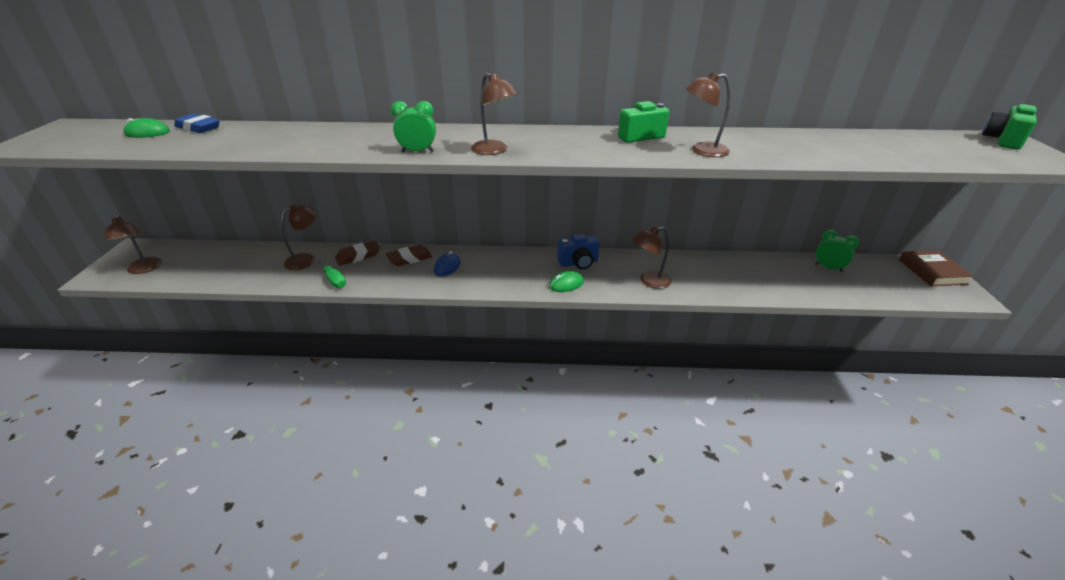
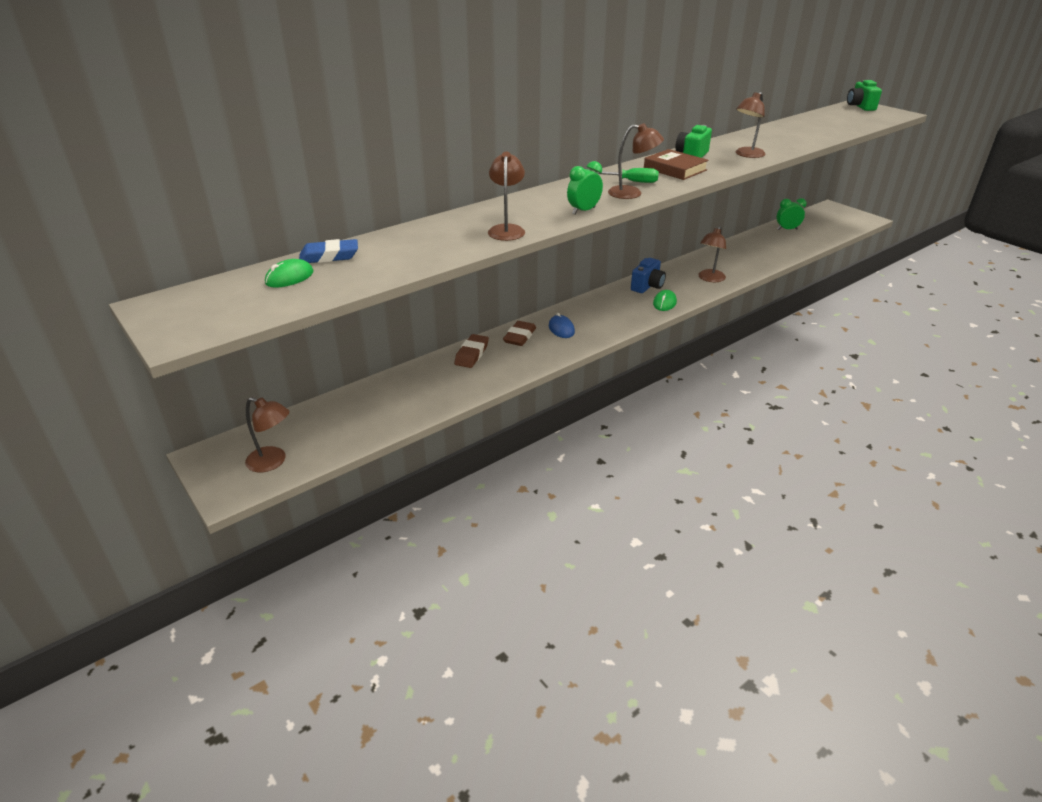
camera: 40 degrees left, 0 degrees up
(306, 259) = (428, 377): brown lamp -> brown lamp (507, 229)
(333, 280) = (490, 379): green screwdriver -> green screwdriver (633, 182)
(932, 271) = (835, 211): brown book -> brown book (675, 169)

